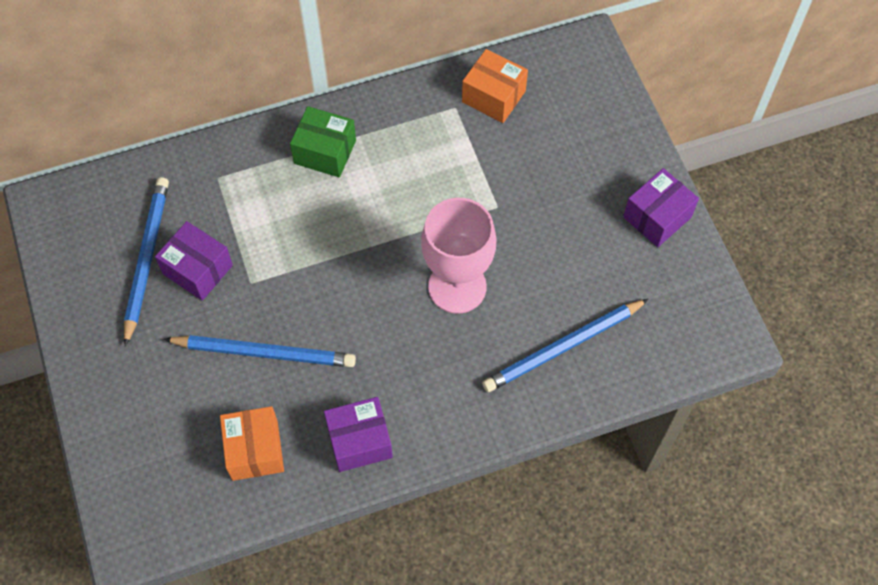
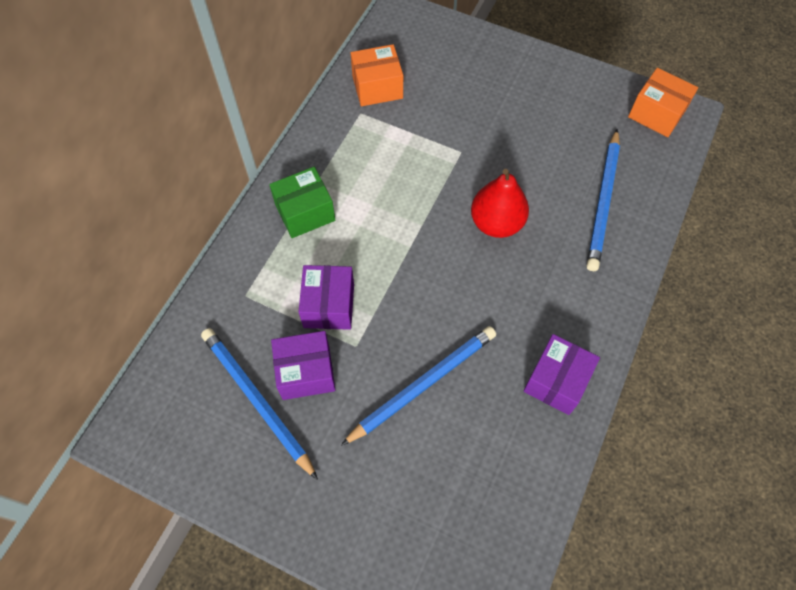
camera: 45 degrees left, 0 degrees up
(255, 450) = (497, 458): orange box -> orange box (656, 113)
(457, 287) = (496, 223): pink goblet -> red pear
(657, 217) = (561, 79): purple box -> purple box (329, 305)

